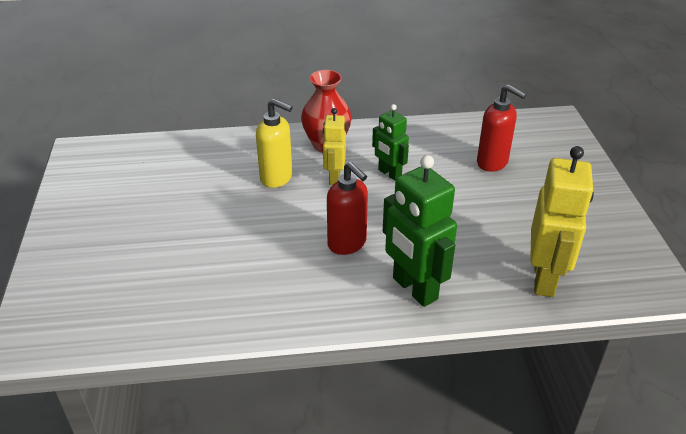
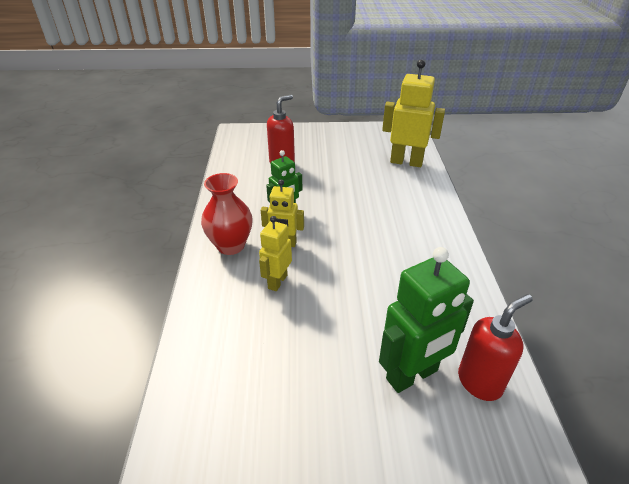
camera: 85 degrees left, 0 degrees up
(277, 178) = (277, 281): yellow soap dispenser -> yellow robot
(347, 244) = (375, 241): red soap dispenser -> red soap dispenser (480, 382)
(414, 289) = (422, 212): green robot -> green robot (412, 375)

